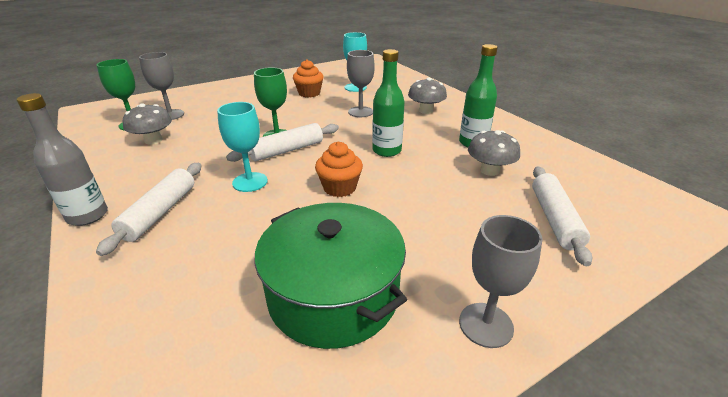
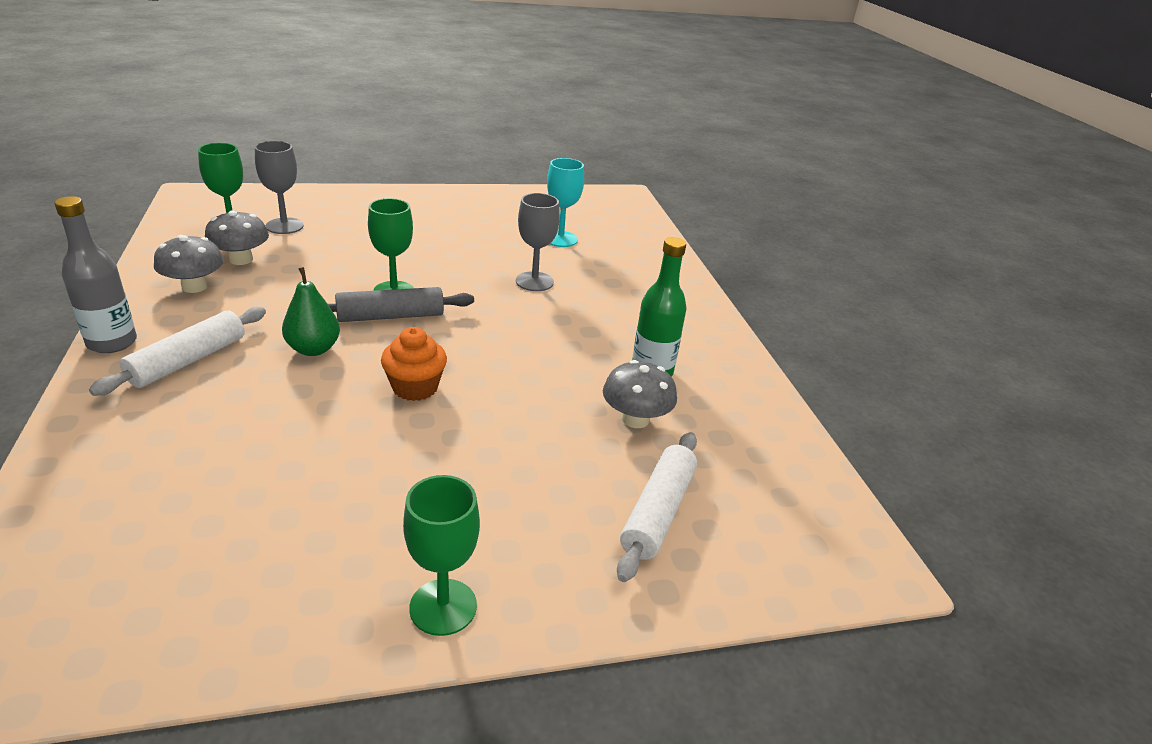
camera: 15 degrees right, 0 degrees up
(250, 182) = (313, 349): turquoise goblet -> green pear
(287, 150) = (391, 316): white rolling pin -> grey rolling pin
(309, 93) = (487, 234): orange cupcake -> none
(333, 294) = (304, 516): green pot -> none
(387, 151) = (519, 351): green bottle -> none
(425, 111) = (630, 302): grey mushroom -> grey mushroom (194, 287)
(486, 325) = (443, 607): grey goblet -> green goblet

